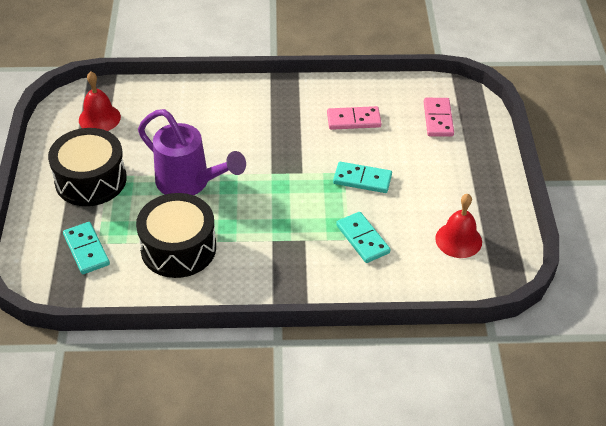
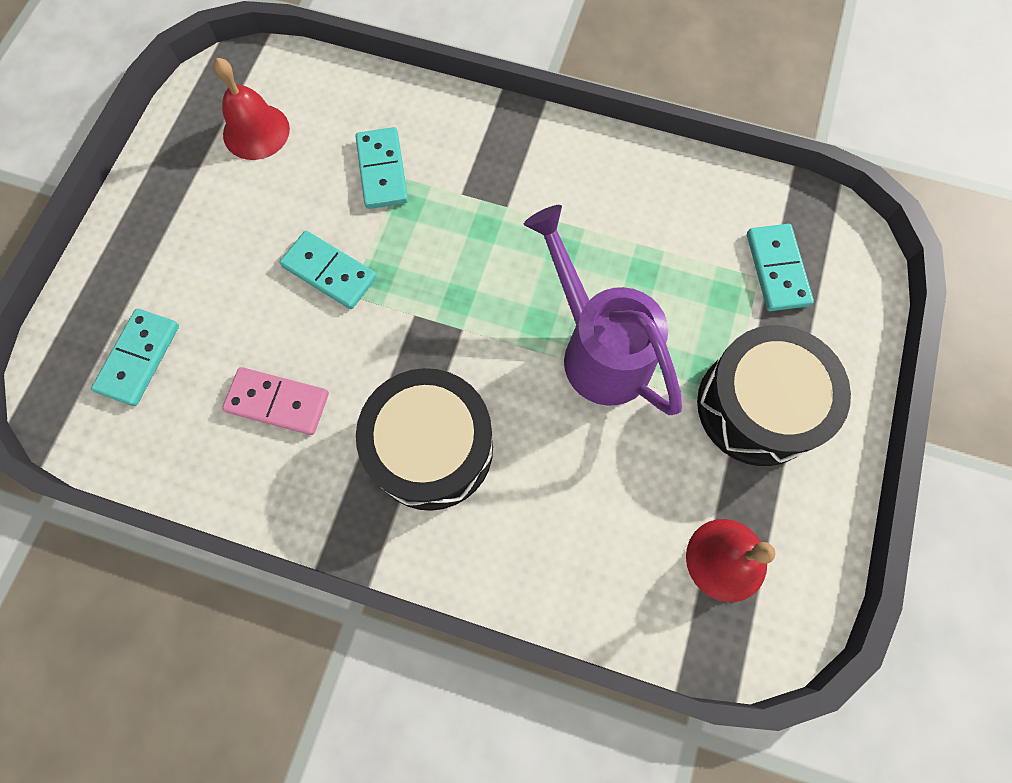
camera: 160 degrees left, 25 degrees up
(178, 248) = (643, 232): black drum -> black drum (431, 448)
(438, 119) = (139, 358): pink domino -> turquoise domino

